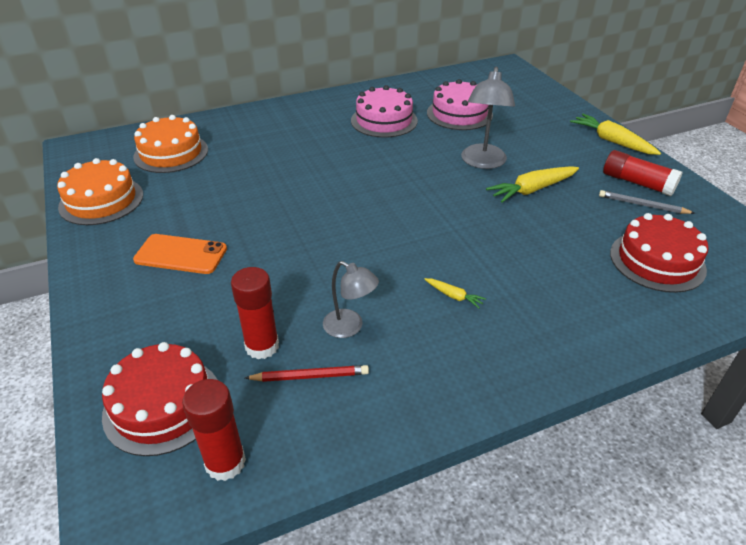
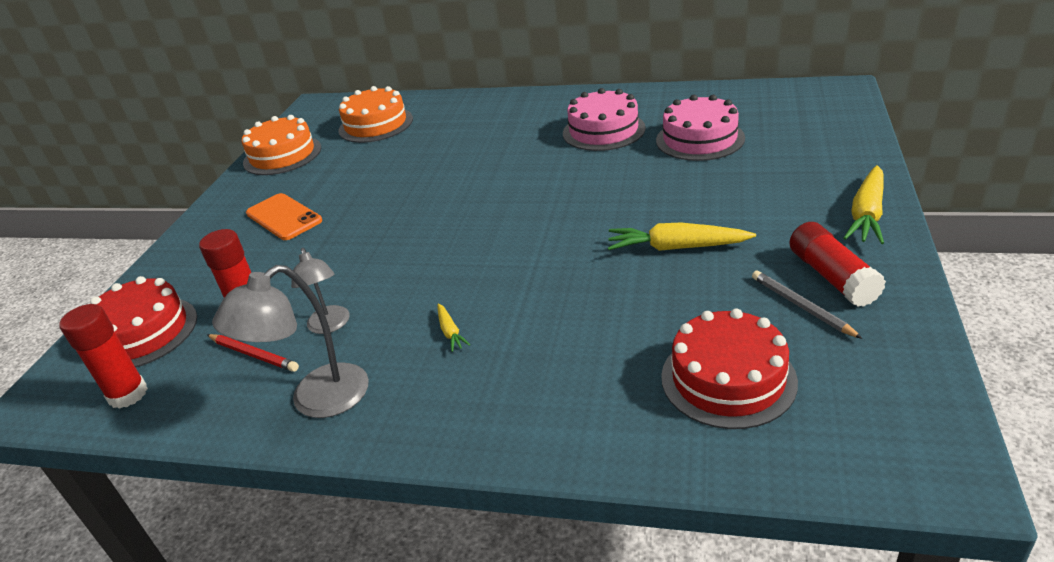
camera: 40 degrees right, 5 degrees down
(482, 162) = (656, 201): grey lamp -> grey lamp (316, 400)
(611, 141) = (867, 215): yellow carrot -> yellow carrot turned 150 degrees counterclockwise

